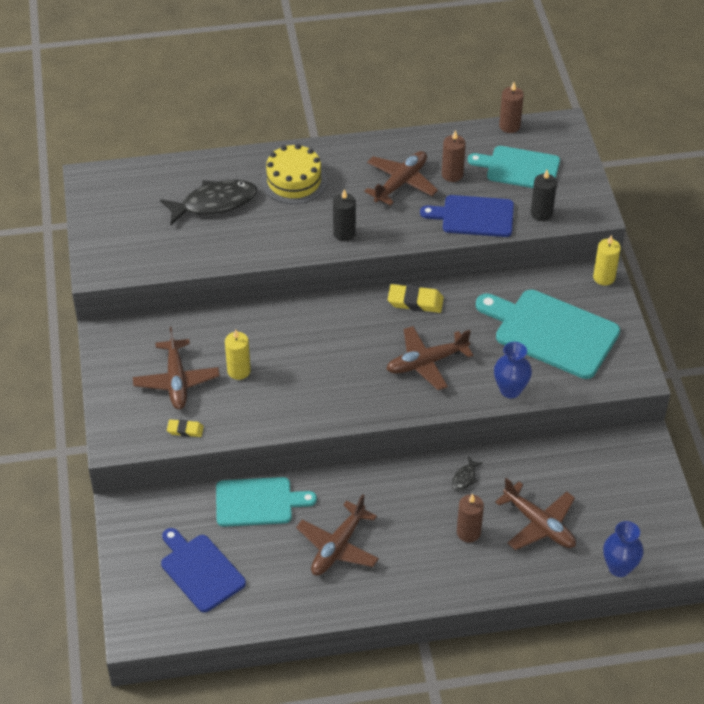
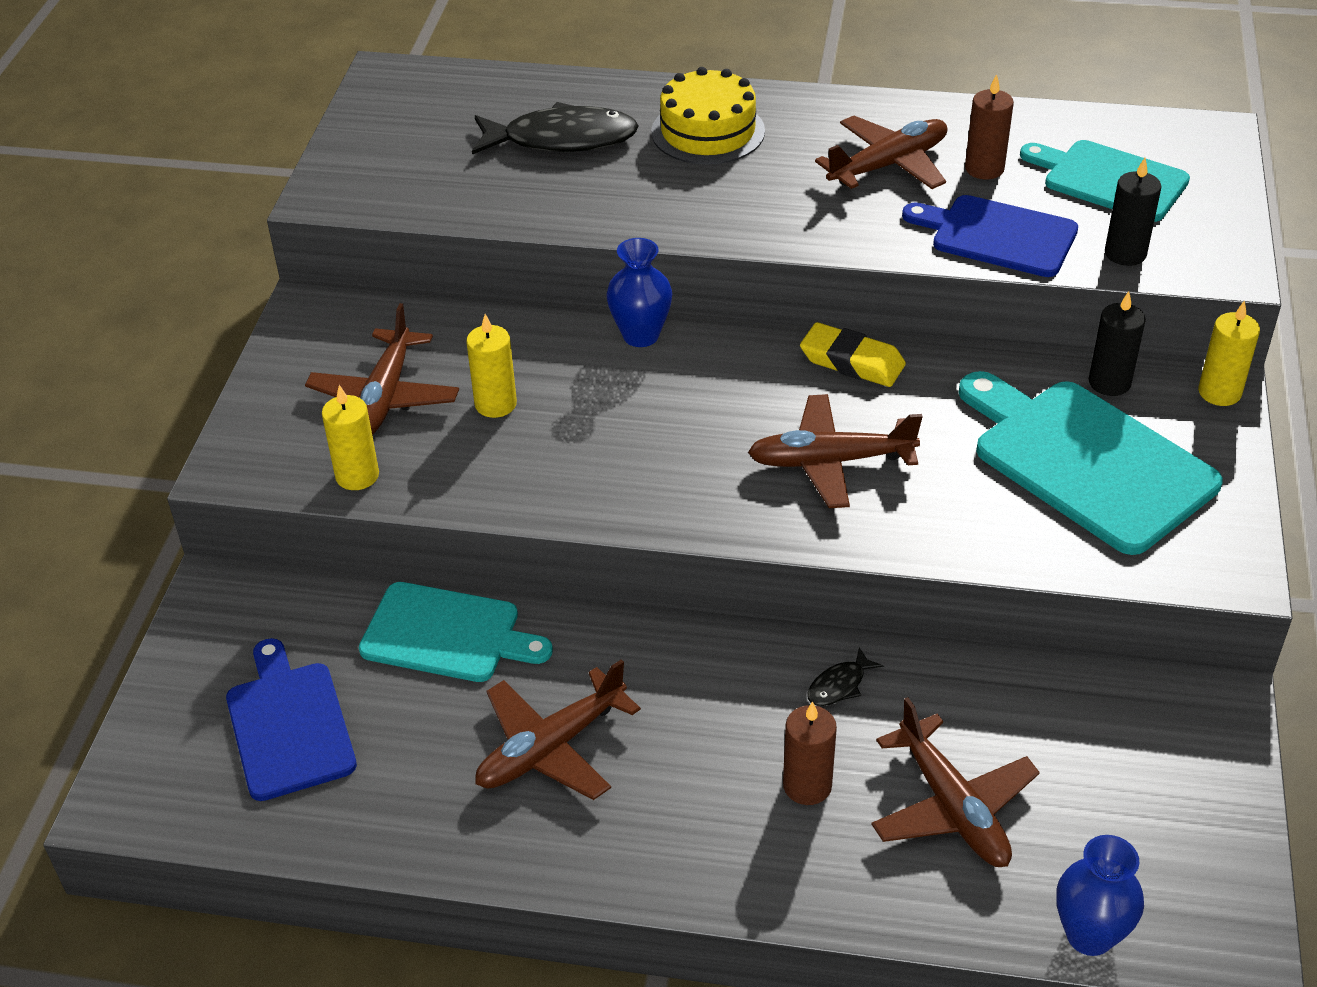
camera: 20 degrees right, 5 degrees down
(185, 430) = (357, 476): yellow eraser -> yellow candle
(344, 233) = (756, 219): black candle -> black candle (1109, 382)
(509, 126) = (1115, 118): brown candle -> none
(510, 390) = (970, 541): blue vase -> blue vase (640, 335)

